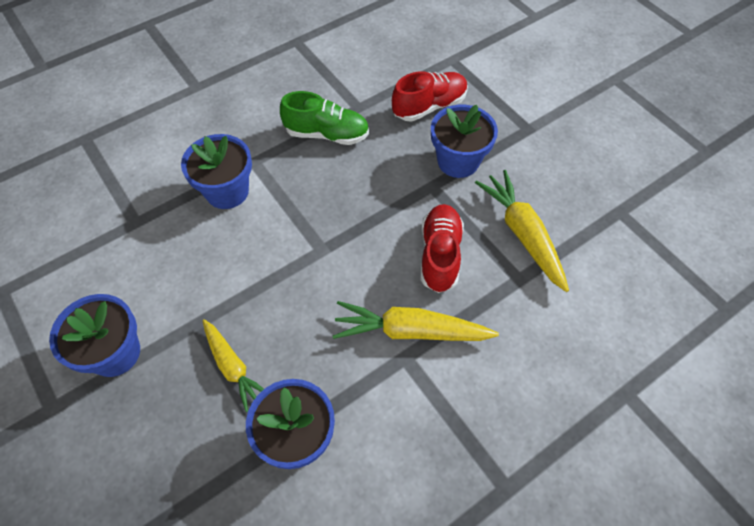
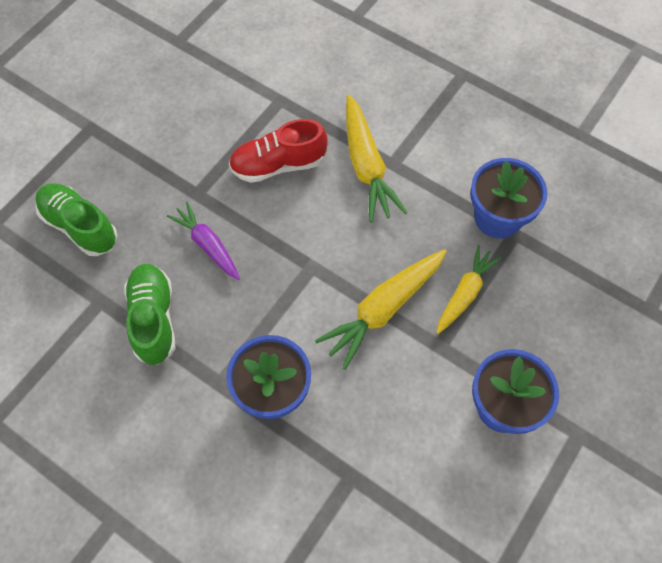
camera: 110 degrees left, 5 degrees up
(377, 181) = (207, 245): none -> purple carrot
(429, 106) = (80, 226): red shoe -> green shoe
(458, 161) = (155, 178): blue flower pot -> none
(522, 234) = (230, 107): yellow carrot -> yellow carrot (383, 309)

